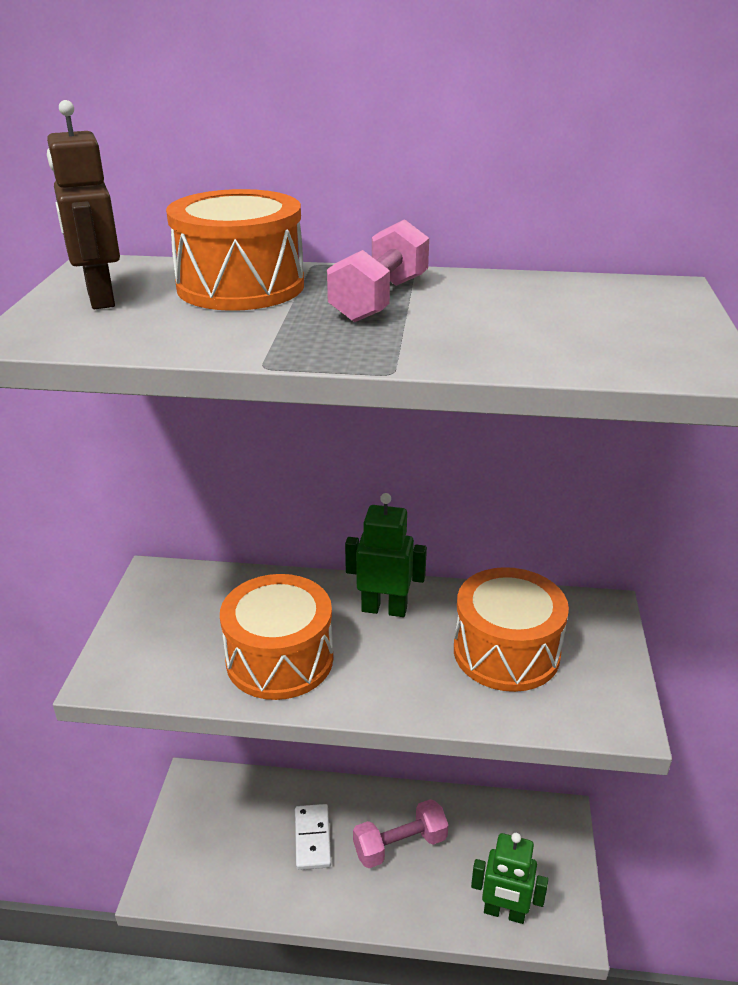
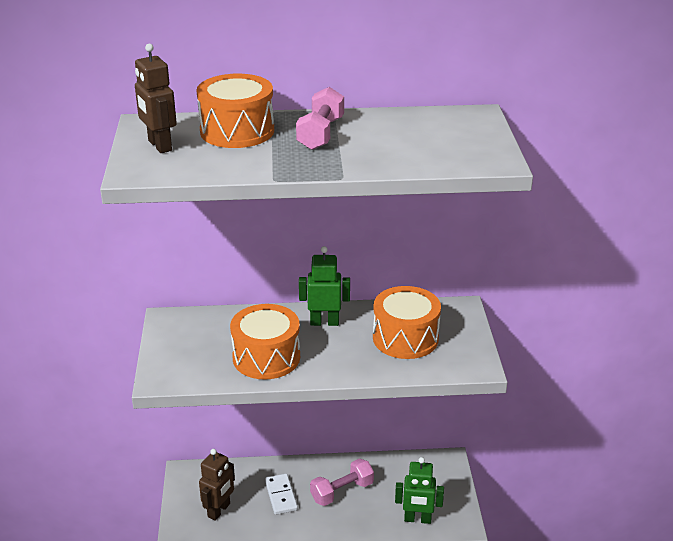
camera: 10 degrees left, 0 degrees up
(222, 850) = (219, 510): none -> brown robot

